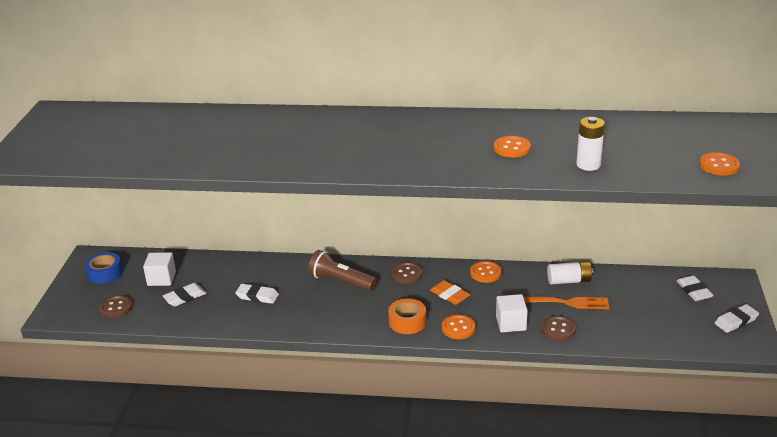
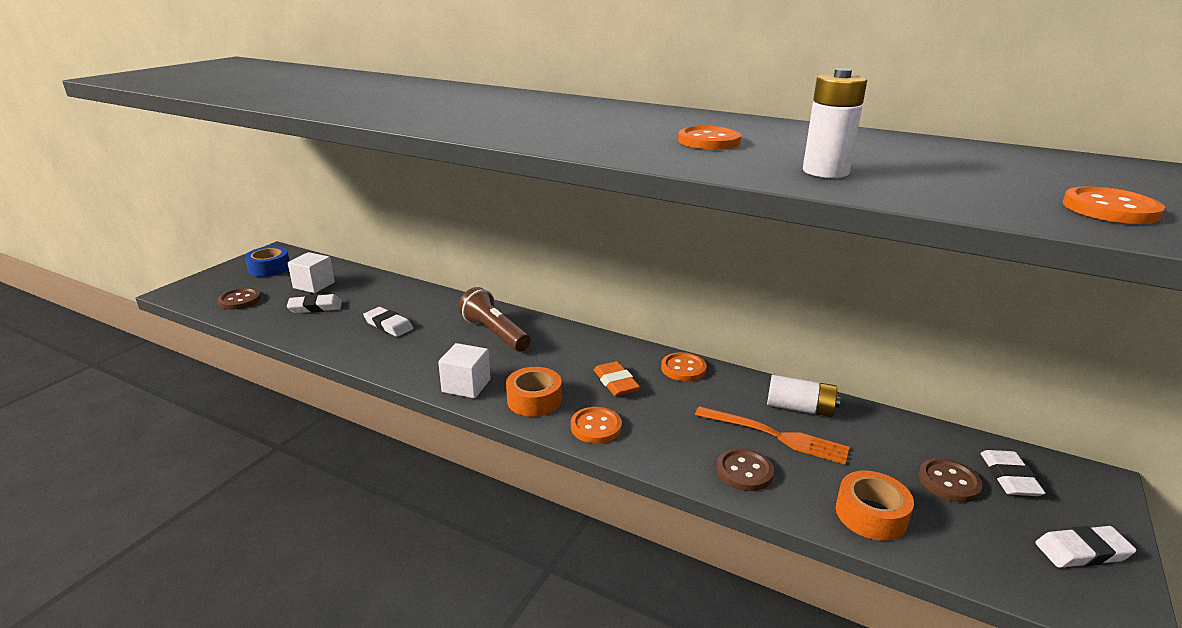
camera: 20 degrees right, 5 degrees down
(406, 274) = (579, 345): brown button -> brown button (948, 482)
(511, 323) = (676, 442): white cube -> white cube (466, 386)
(633, 333) = (871, 514): none -> orange tape

